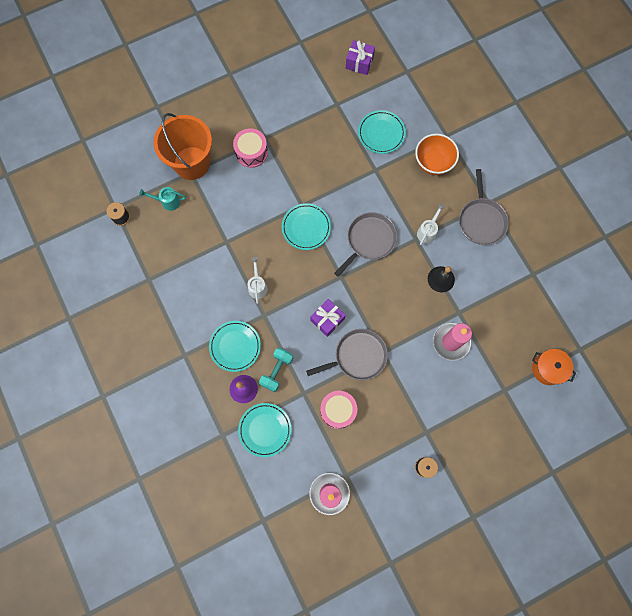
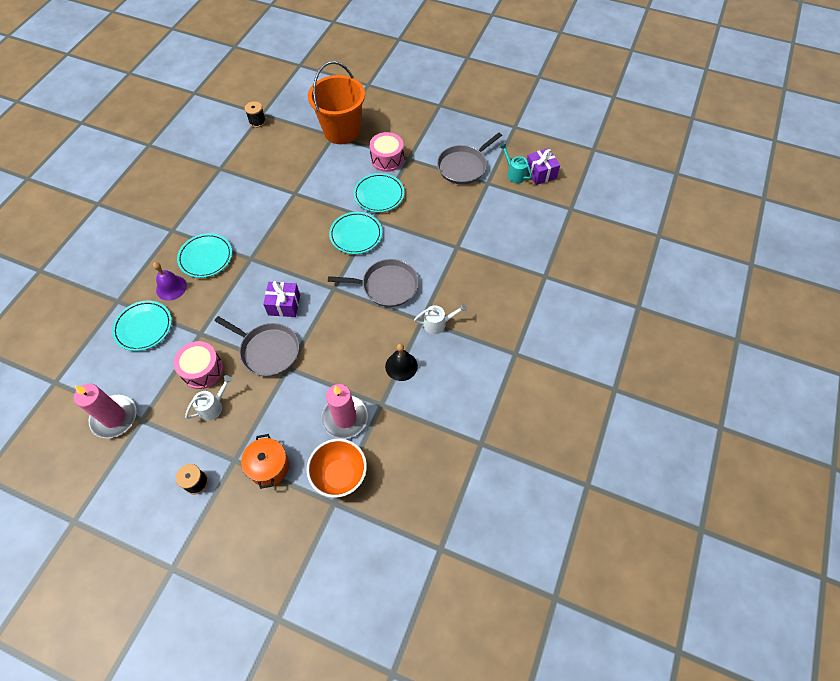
camera: 50 degrees right, 15 degrees down
(167, 201) = (295, 138): turquoise watering can -> turquoise watering can (514, 173)
(257, 286) = (273, 237): white watering can -> white watering can (213, 406)
(277, 371) = (206, 300): turquoise dumbbell -> none
(381, 133) = (494, 229): turquoise plate -> turquoise plate (379, 195)
(433, 163) = (507, 283): orange bowl -> orange bowl (340, 475)
(481, 220) = (491, 359): grey pan -> grey pan (463, 166)
(547, 369) = (391, 530): orange pot -> orange pot (269, 467)

